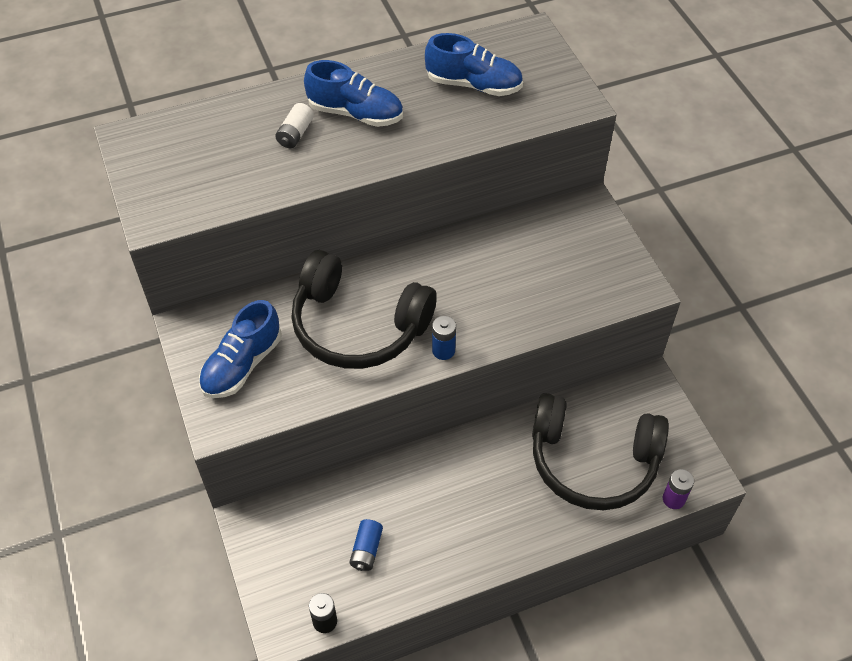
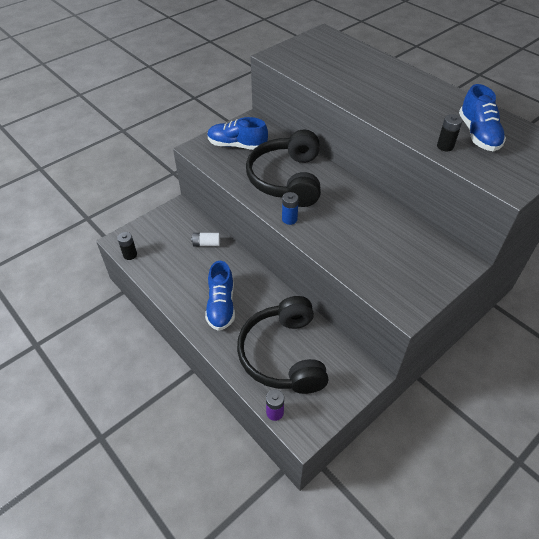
camera: 70 degrees right, 5 degrees down
(295, 134) = (371, 80): white battery -> white battery (206, 244)
(355, 113) = (406, 95): blue shoe -> blue shoe (221, 305)
(366, 550) = (177, 259): blue battery -> none
(481, 123) = (445, 146): none -> black battery

